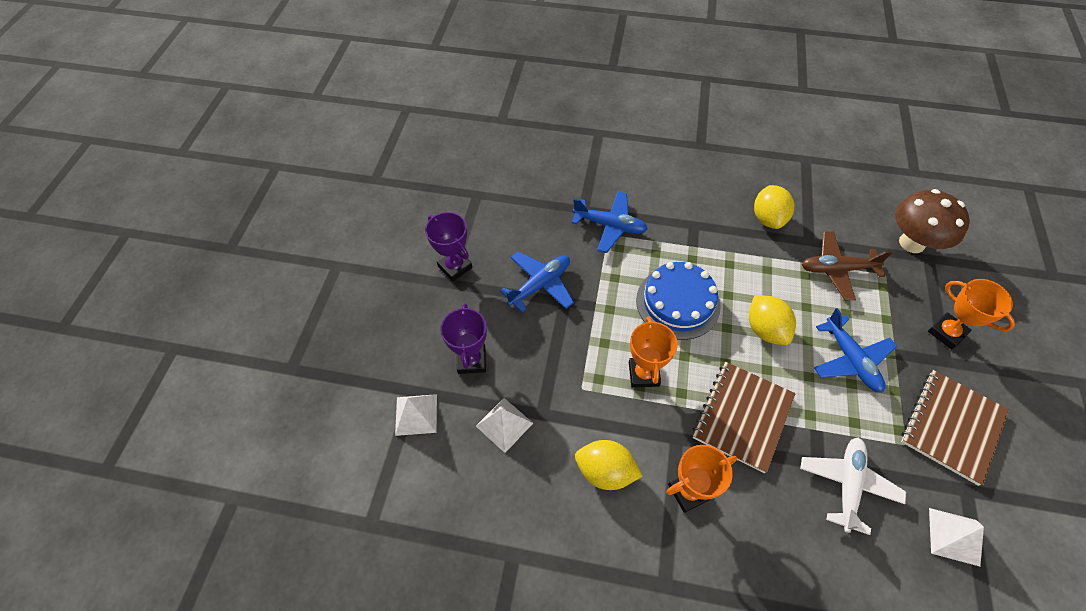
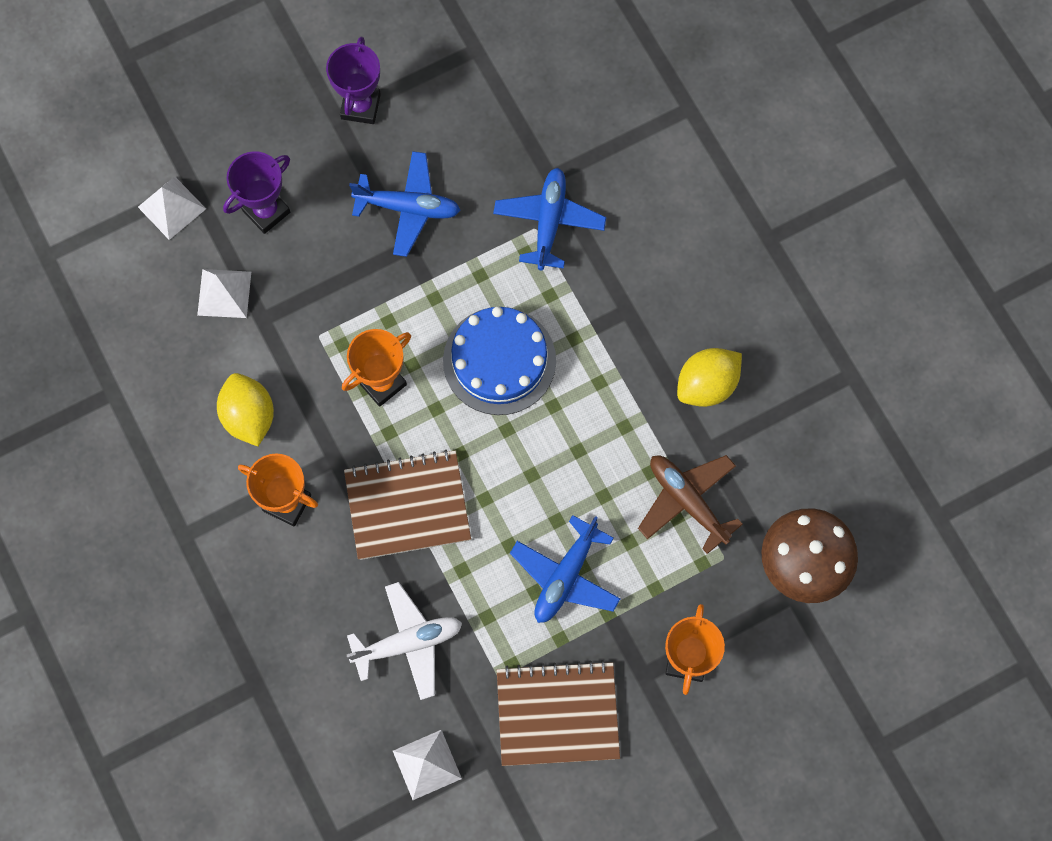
camera: 50 degrees right, 15 degrees up
(610, 226) = (549, 222): blue plane -> blue plane turned 150 degrees counterclockwise
(765, 329) = (536, 469): yellow lemon -> none

